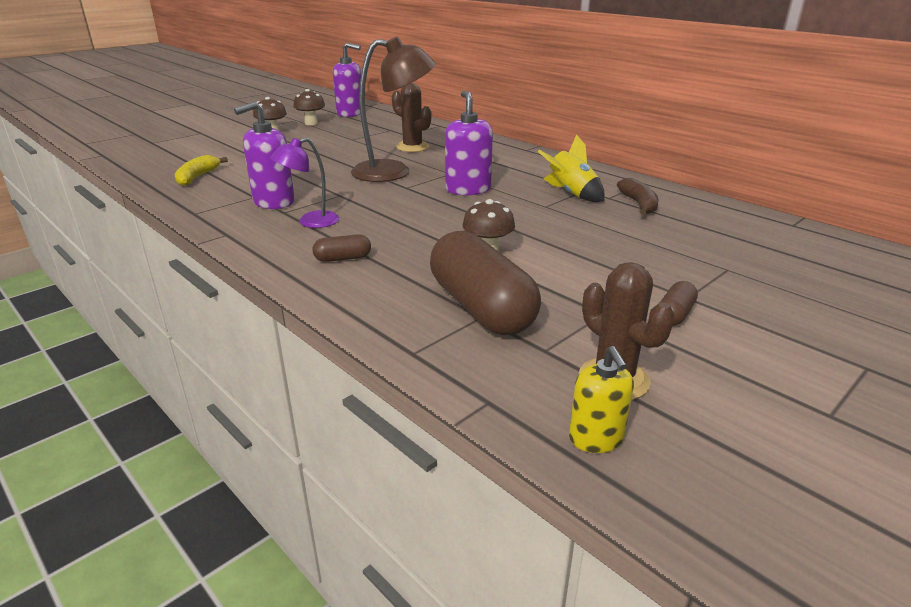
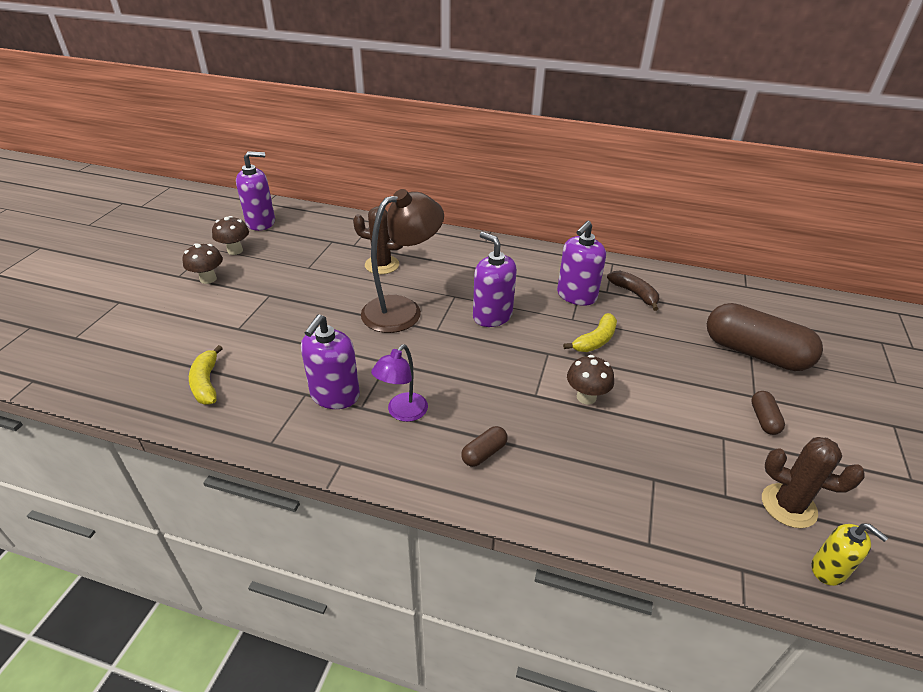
camera: 30 degrees left, 10 degrees up
(481, 307) = (645, 468): brown capsule -> brown capsule (755, 353)
(550, 223) = (595, 341): none -> yellow banana
(571, 194) = (576, 296): yellow rocket -> purple soap dispenser

